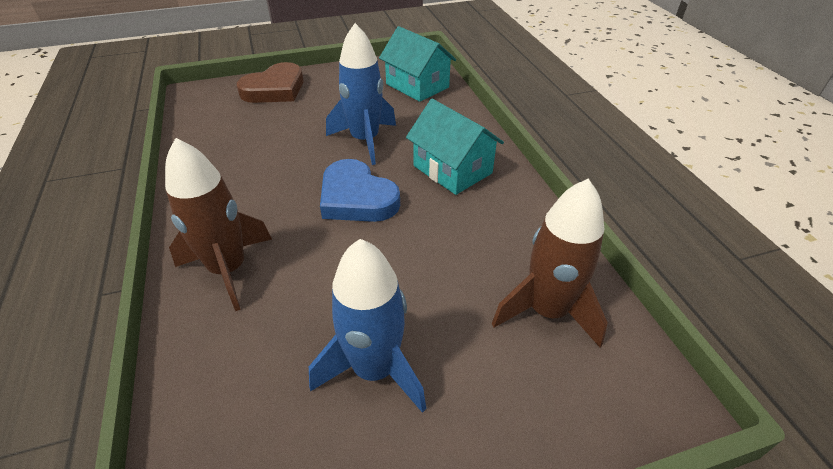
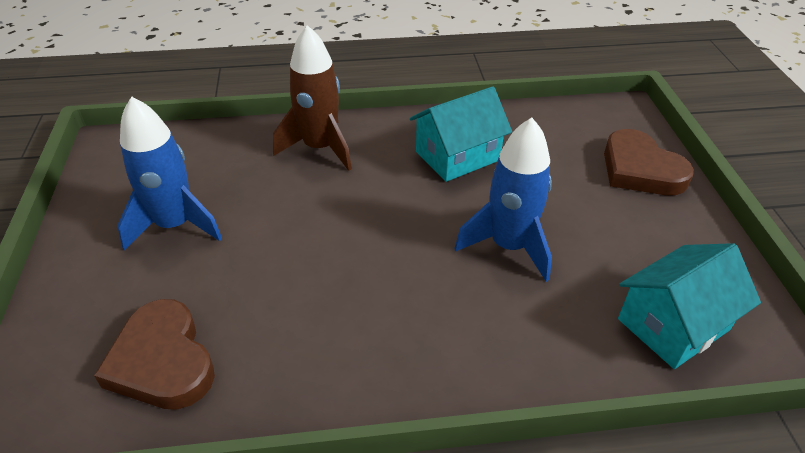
camera: 100 degrees right, 0 degrees up
(356, 198) = (393, 230): blue heart -> none
(452, 169) = (429, 327): turquoise house -> turquoise house (457, 156)
(547, 311) = (162, 361): brown rocket -> brown heart

